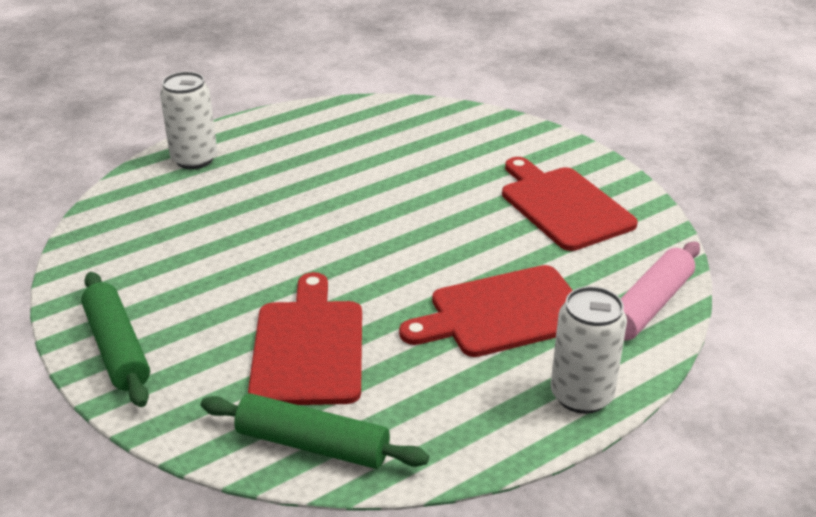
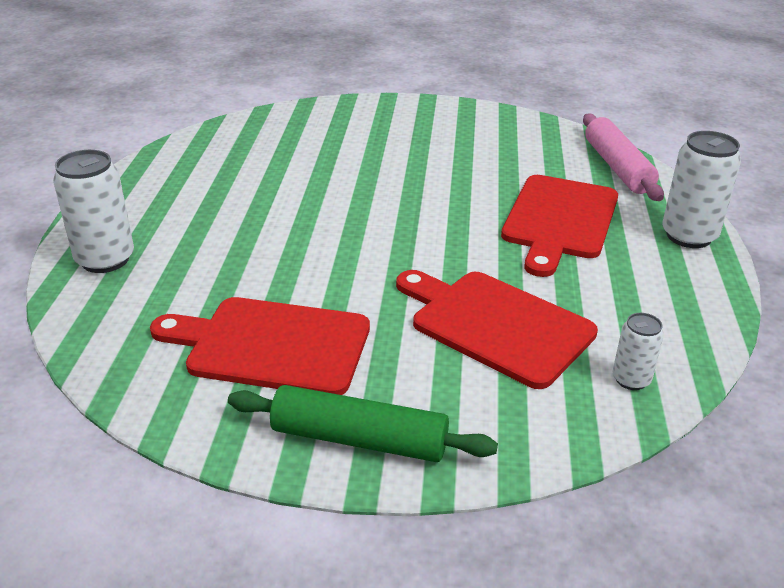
camera: 50 degrees left, 0 degrees up
(313, 444) = (631, 379): green rolling pin -> white can
(563, 206) = (460, 139): red cutting board -> red cutting board (271, 345)

